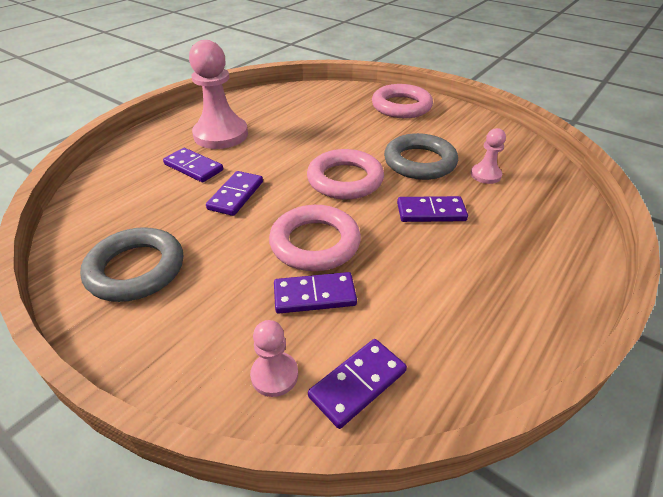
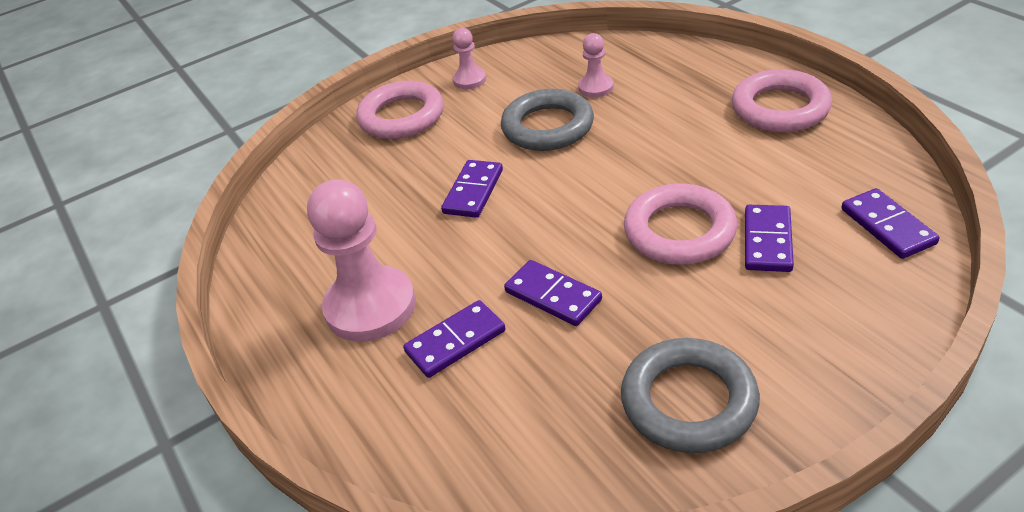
camera: 65 degrees left, 0 degrees up
(274, 375) = (875, 280): pink pawn -> pink pawn (469, 80)
(345, 180) = (559, 191): pink ring -> pink ring (780, 108)
(431, 212) = (649, 138): purple domino -> purple domino (473, 191)

